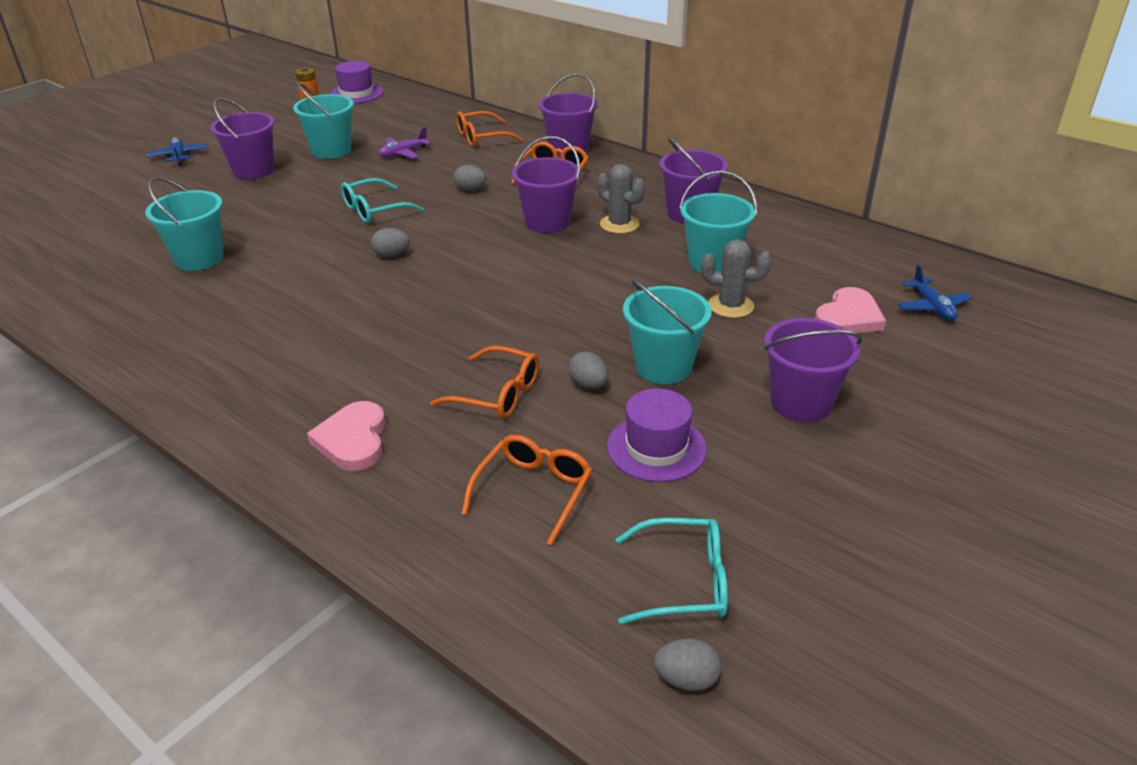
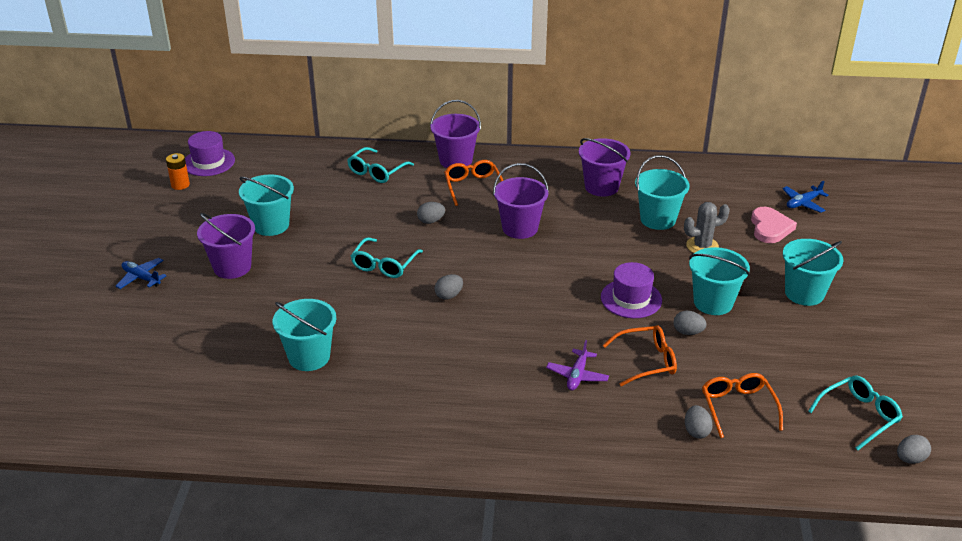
camera: 35 degrees left, 0 degrees up
(353, 440) = (605, 428): pink heart -> none
(403, 153) = (334, 207): purple plane -> purple plane (577, 375)
(446, 493) = (696, 431): none -> grey egg
(482, 137) = (377, 172): orange glasses -> turquoise glasses
(619, 224) = (568, 212): grey cactus -> none
(656, 448) = (766, 353): purple hat -> purple hat (631, 299)
(801, 403) = (804, 293): purple bucket -> turquoise bucket
(932, 307) = (803, 203): blue plane -> blue plane turned 105 degrees clockwise

